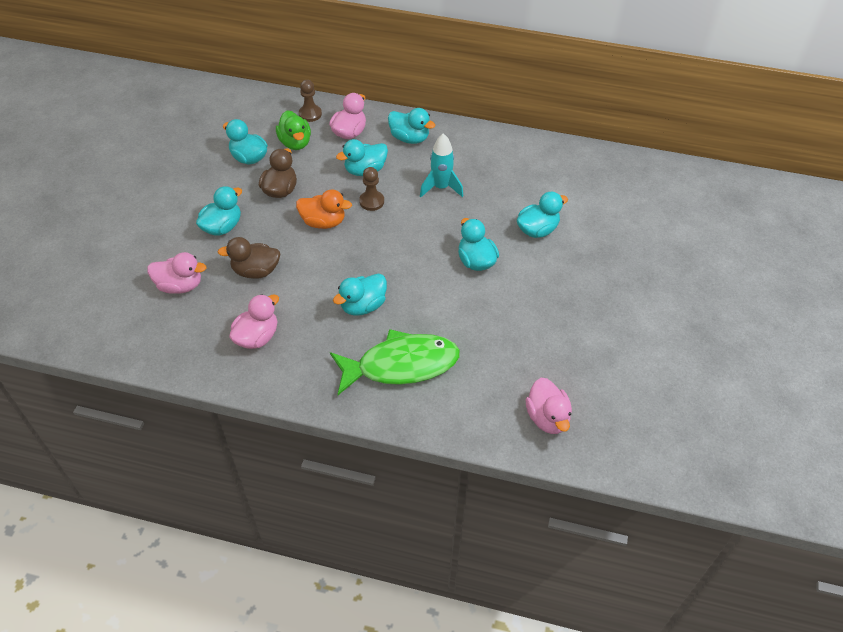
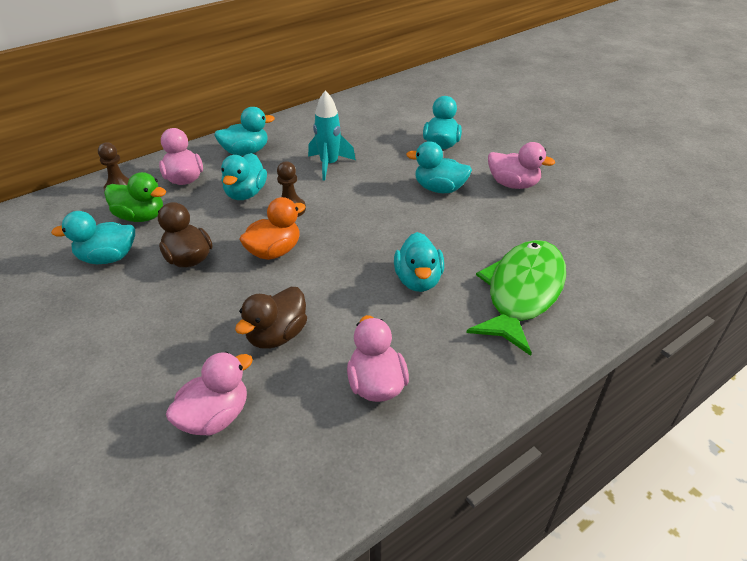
camera: 50 degrees left, 10 degrees down
(222, 227) = (175, 329): turquoise duck -> none
(547, 417) = (658, 238): pink duck -> pink duck (513, 184)

